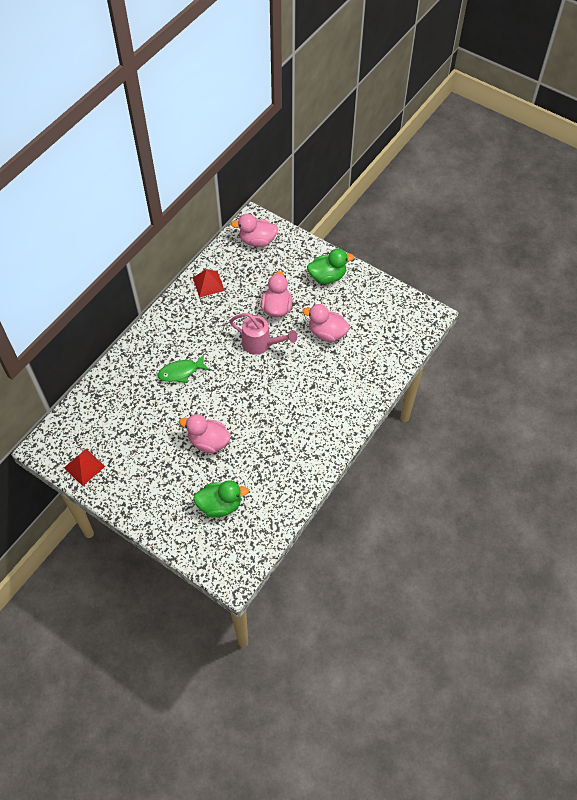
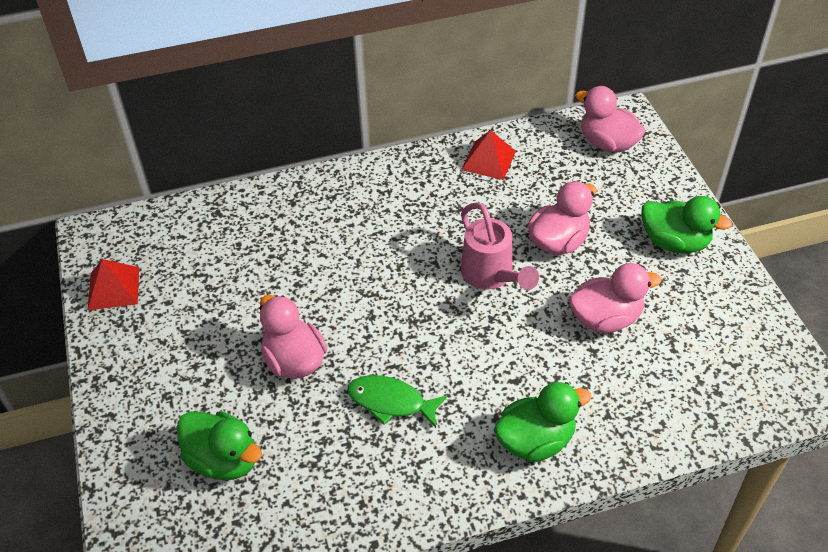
camera: 40 degrees right, 10 degrees down
(181, 372) = (347, 247): green fish -> green fish (391, 402)
(327, 333) = (605, 318): pink duck -> pink duck turned 105 degrees clockwise
(342, 407) = (535, 441): none -> green duck

